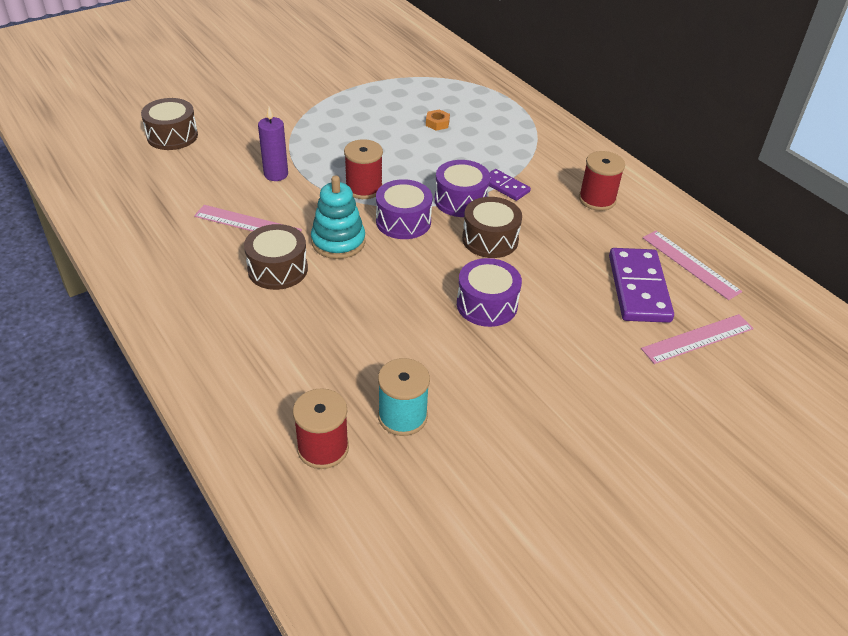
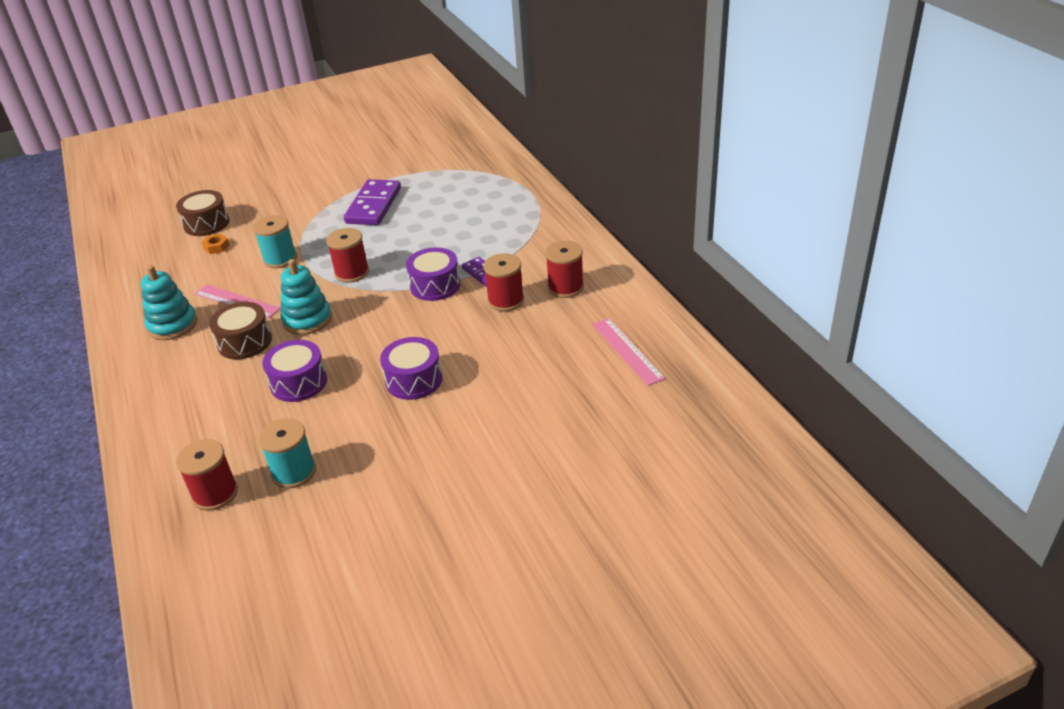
camera: 15 degrees right, 5 degrees down
(183, 253) = (172, 325): none -> turquoise stacking toy
(276, 174) = (280, 259): purple candle -> turquoise spool
(403, 221) = (373, 303): purple drum -> purple drum (298, 382)
(437, 123) = (447, 214): orange nut -> orange nut (216, 247)
(490, 239) = (445, 322): brown drum -> none
(542, 215) = (506, 300): none -> red spool
(639, 288) = (564, 371): purple domino -> purple domino (374, 205)
(697, 338) = (598, 420): pink ruler -> none

